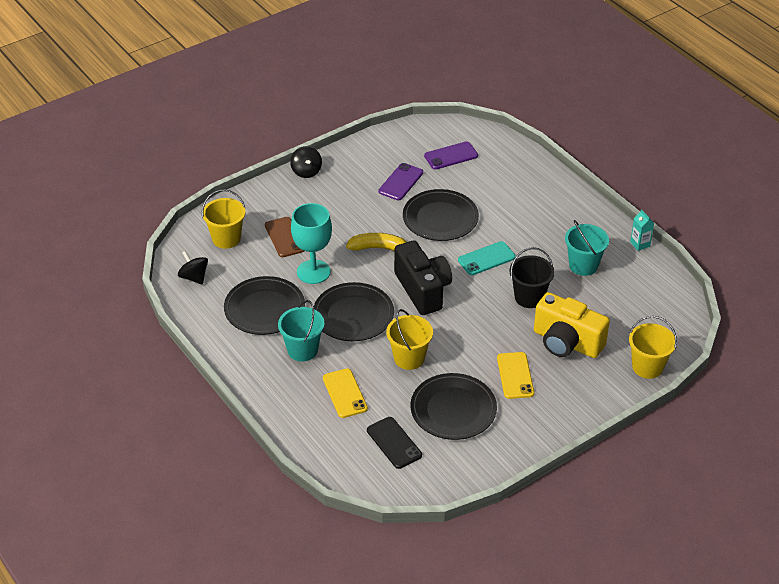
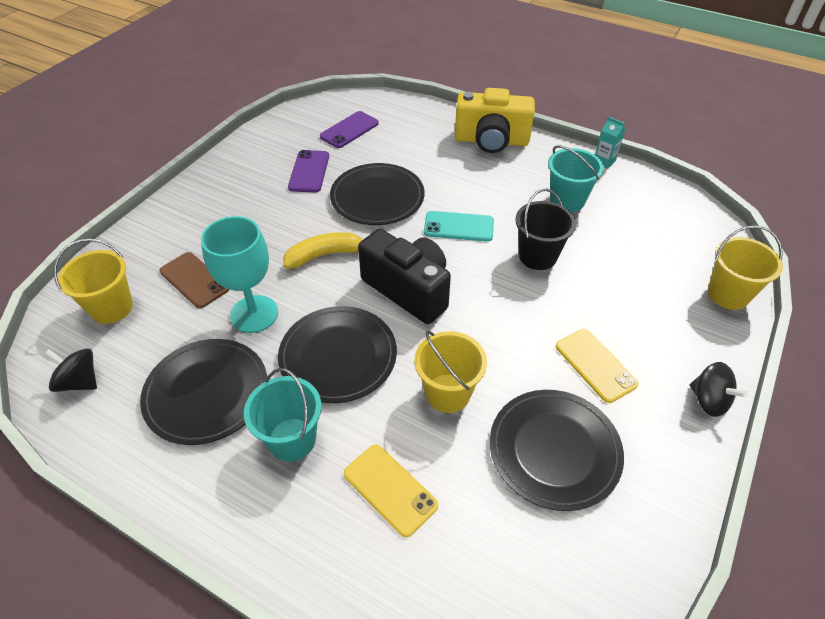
camera: 25 degrees left, 5 degrees up
(306, 171) = (189, 191): black spinning top -> black spinning top (708, 400)
(394, 443) = (510, 549): black phone -> none
(486, 258) = (458, 227): turquoise phone -> turquoise phone turned 60 degrees clockwise
(566, 342) = (619, 297): yellow camera -> yellow camera (491, 141)

